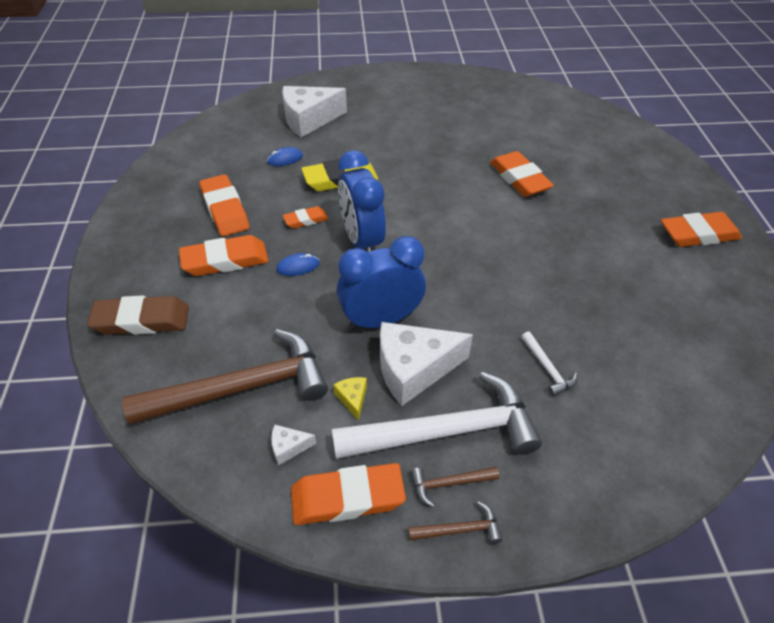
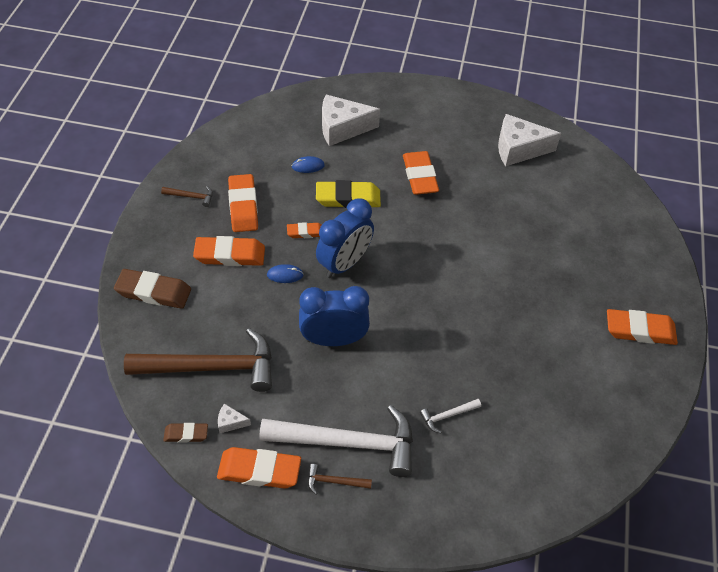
camera: 15 degrees right, 5 degrees up
(233, 479) = (186, 434): none -> brown eraser
(352, 399) = (289, 398): yellow cheese -> none
(362, 240) = (344, 263): blue clock -> blue clock turned 135 degrees counterclockwise
(413, 369) = (343, 387): white cheese -> white cheese (518, 149)
(460, 530) = (328, 516): brown hammer -> brown hammer (191, 197)
(519, 179) = (505, 235): orange eraser -> orange eraser (419, 176)
(547, 369) = (447, 416): white hammer -> white hammer turned 75 degrees clockwise

